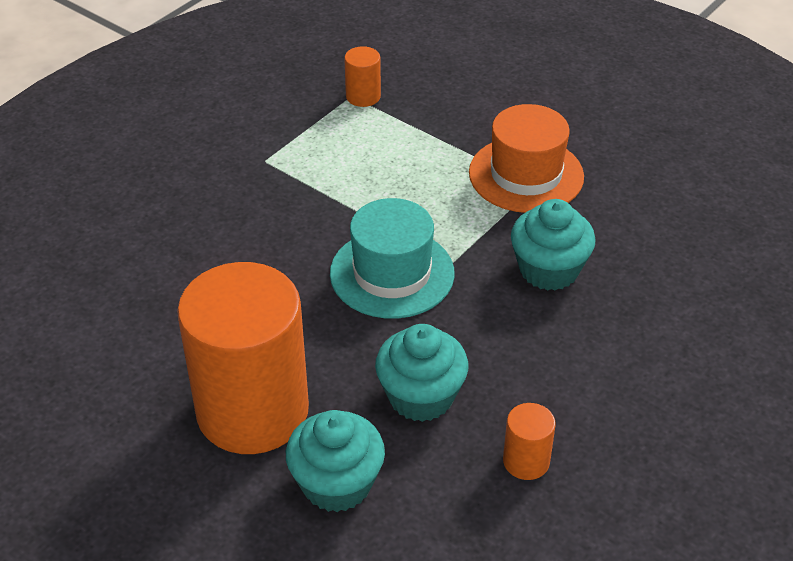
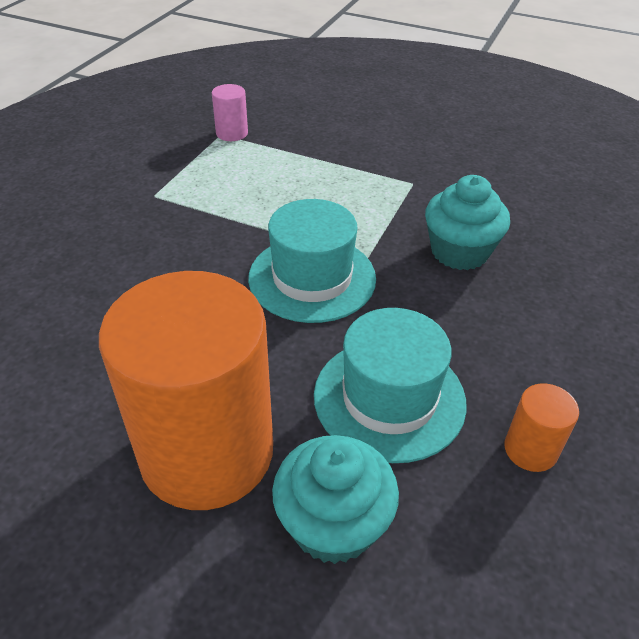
camera: 15 degrees left, 0 degrees up
(363, 96) = (232, 133): orange cylinder -> pink cylinder
(421, 396) = (389, 398): turquoise cupcake -> turquoise hat
(526, 175) = (401, 176): orange hat -> none

